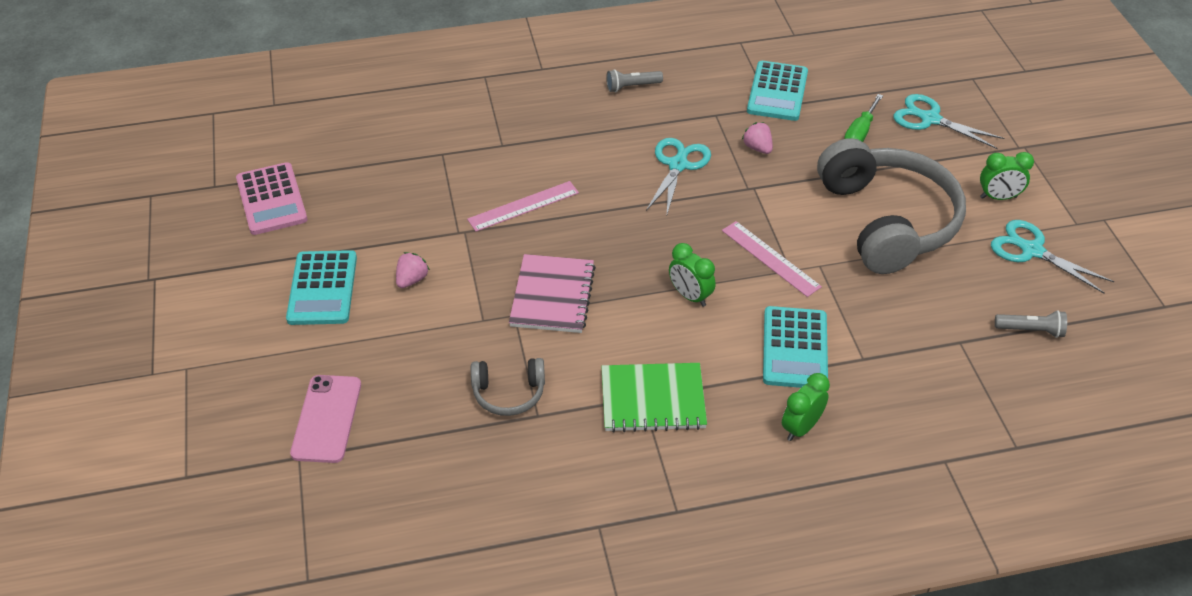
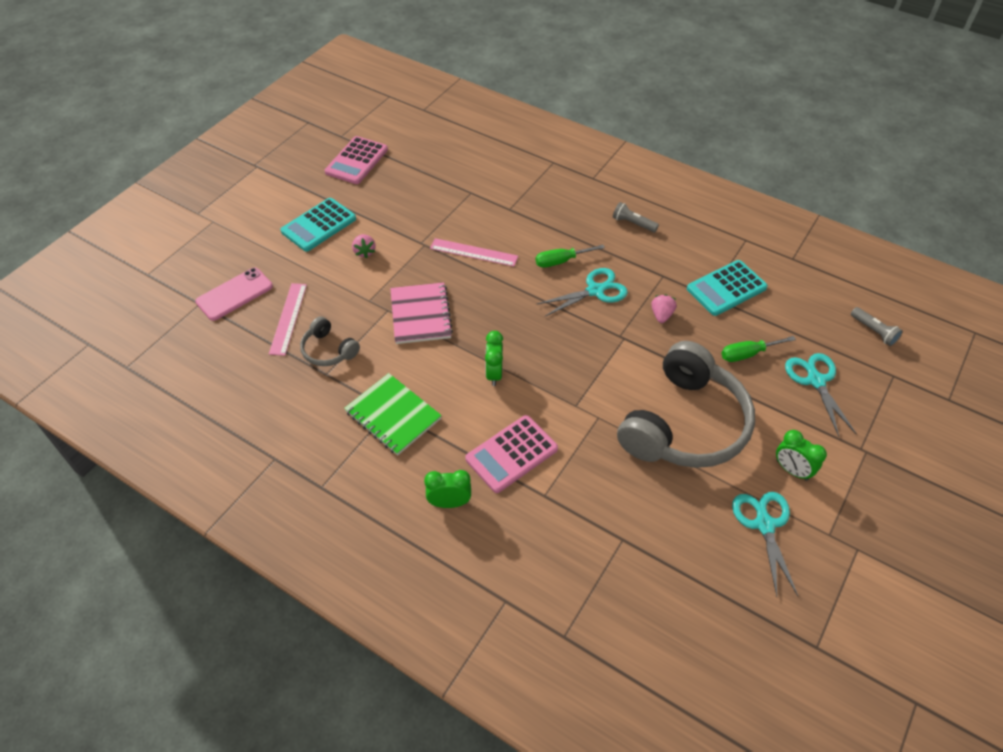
camera: 45 degrees right, 5 degrees up
(412, 280) = (364, 252): pink strawberry -> pink strawberry turned 90 degrees clockwise
(552, 296) = (421, 315): pink notebook -> pink notebook turned 60 degrees counterclockwise
(614, 160) = (561, 261): none -> green screwdriver
(770, 258) = (573, 389): pink ruler -> pink ruler (288, 318)
(794, 348) = (511, 454): turquoise calculator -> pink calculator
(1031, 330) = (684, 575): grey flashlight -> grey flashlight (874, 331)

